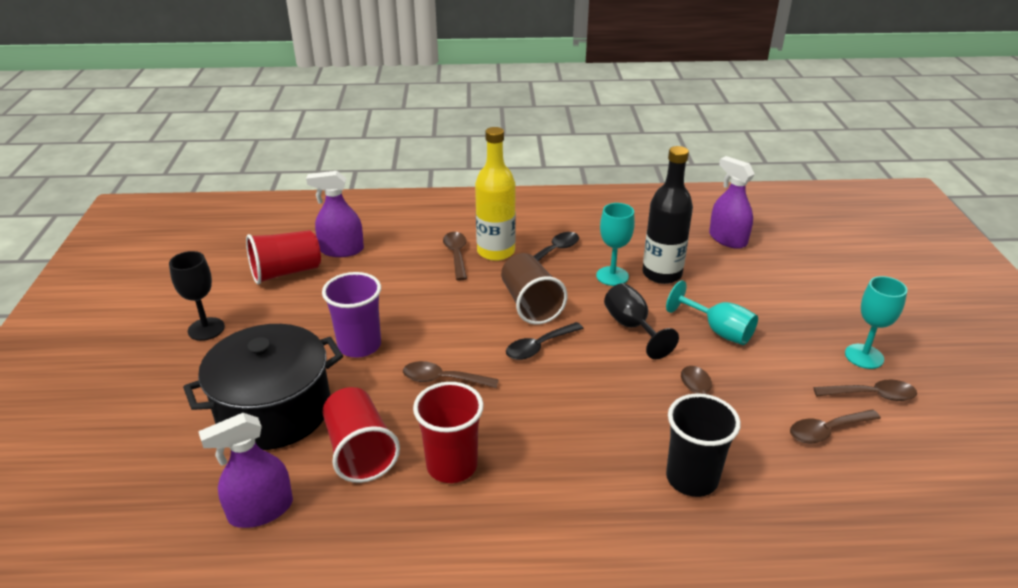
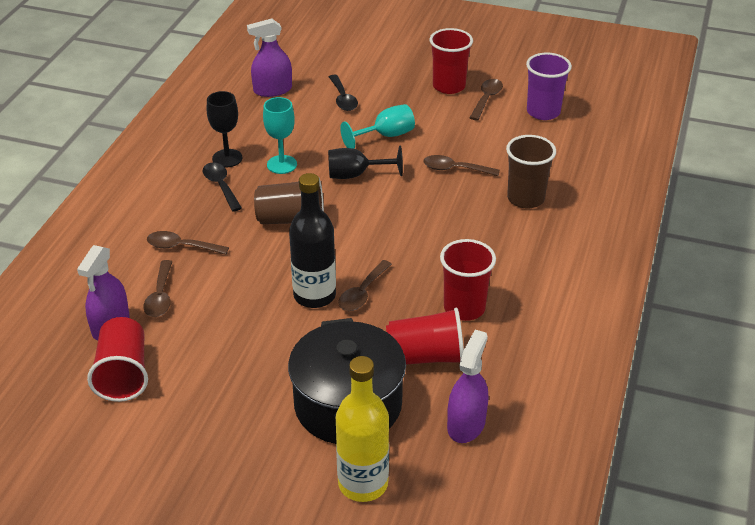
camera: 70 degrees left, 5 degrees up
(206, 329) = (189, 447): black goblet -> black goblet (227, 158)
(261, 510) = (466, 424): purple spray bottle -> purple spray bottle turned 150 degrees counterclockwise
(359, 345) = (286, 336): purple cup -> purple cup (543, 112)
(496, 251) = (194, 220): yellow bottle -> yellow bottle (363, 483)
(539, 347) = (351, 230): black spoon -> black spoon (343, 99)
(662, 274) = (297, 138): black bottle -> black bottle (314, 295)
(691, 478) = (525, 198): black cup -> brown cup
(827, 431) = (509, 129): brown spoon -> brown spoon (160, 296)
(864, 356) = (449, 86): turquoise goblet -> red cup

